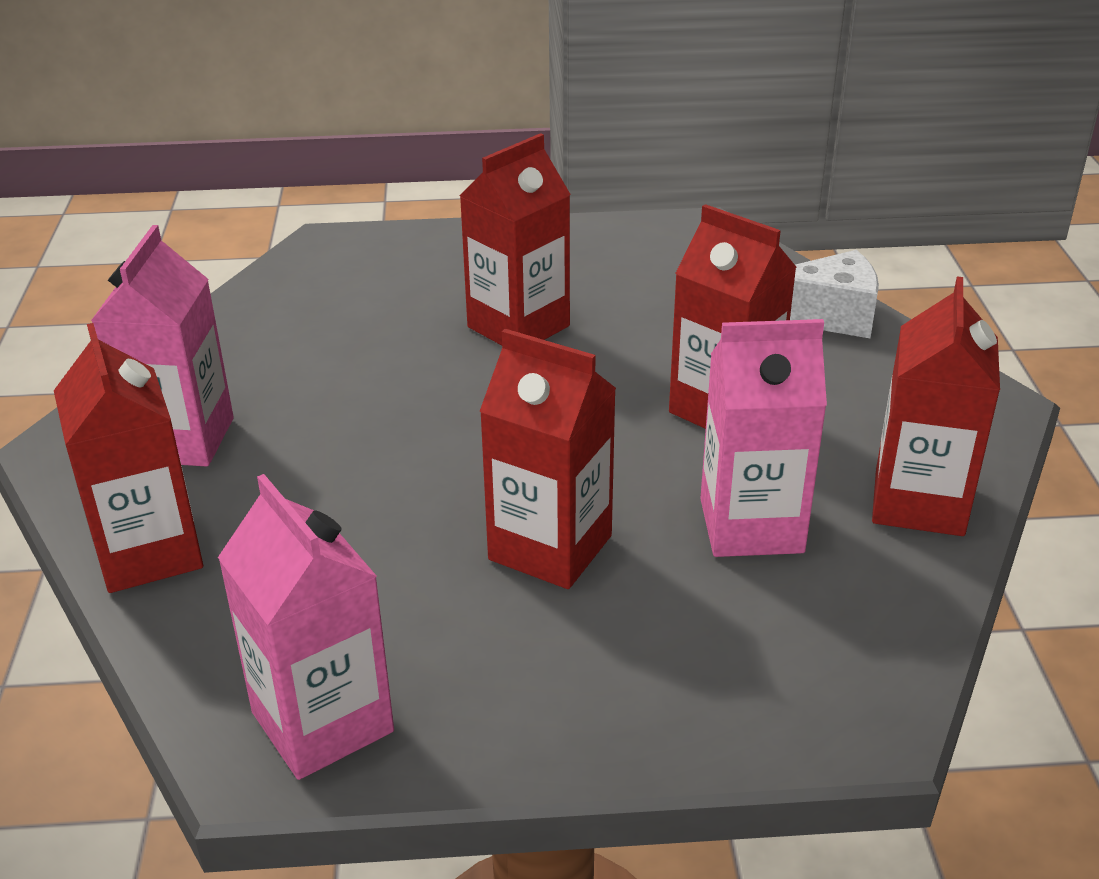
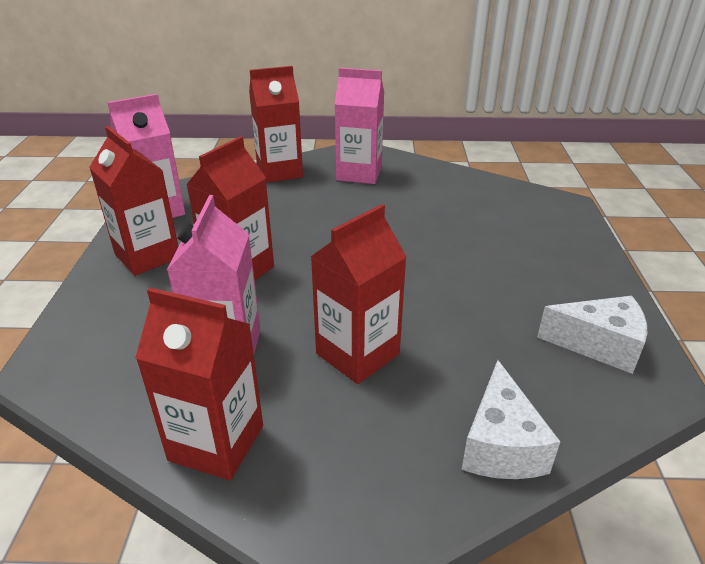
camera: 95 degrees right, 0 degrees up
(518, 326) = (467, 270): red carton -> red carton (147, 256)
(654, 251) = (599, 345): none -> white cheese

